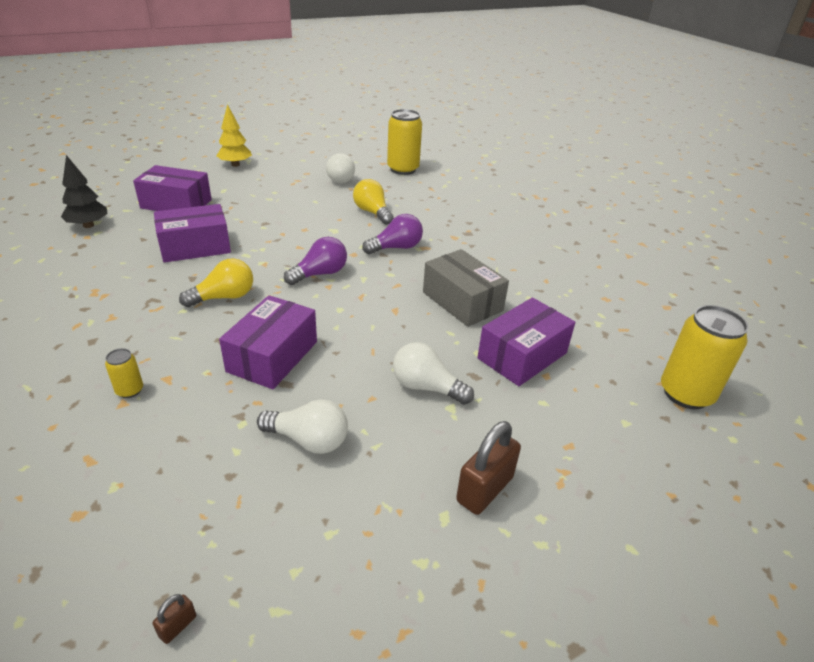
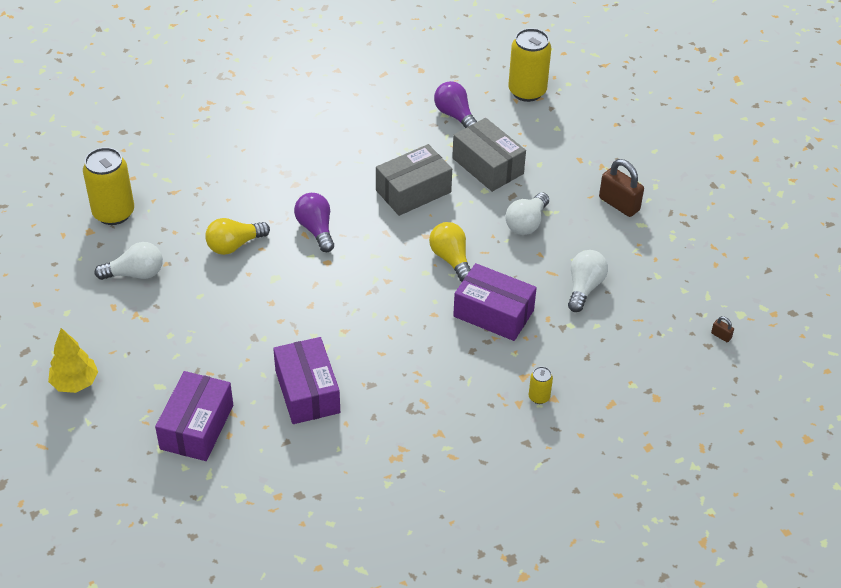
camera: 85 degrees left, 10 degrees up
(88, 225) = (250, 501): black tree -> none
(224, 297) = (406, 355): yellow light bulb -> yellow light bulb (451, 259)
(320, 274) = (365, 287): purple light bulb -> purple light bulb (455, 115)
(522, 355) = (488, 166): purple box -> grey box

